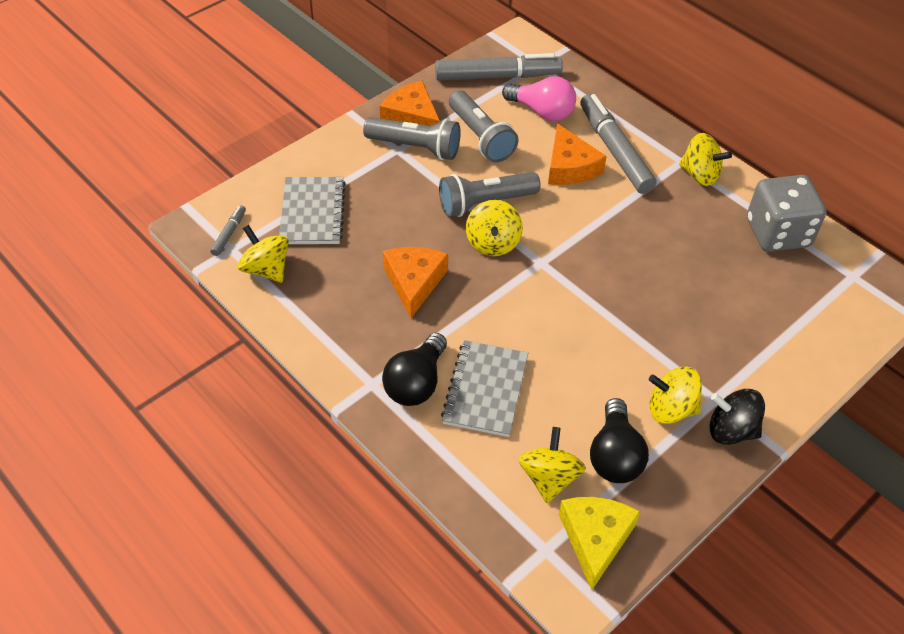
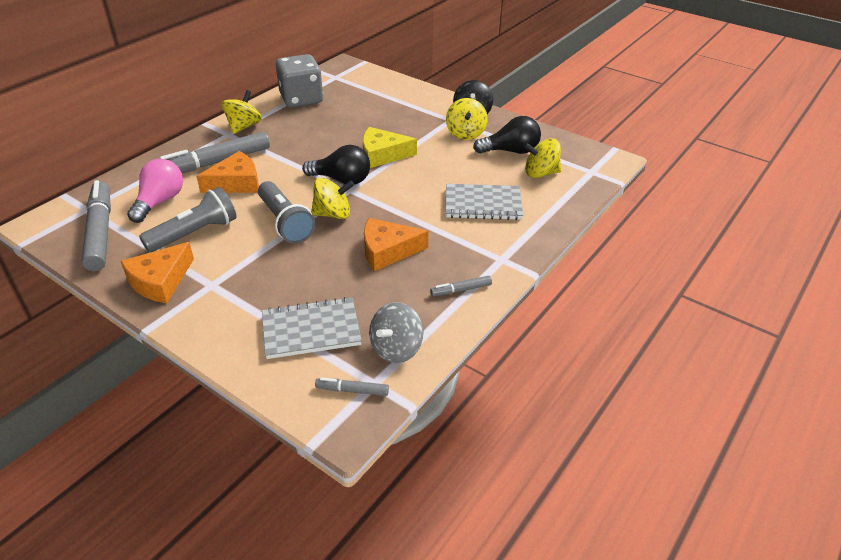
camera: 100 degrees left, 10 degrees down
(266, 269) = (396, 349): yellow spinning top -> grey spinning top
(331, 334) = (461, 290): none -> grey marker
(416, 147) = (209, 272): grey flashlight -> none
(416, 383) = (491, 237): black light bulb -> black light bulb (342, 180)
(595, 539) = (573, 155): yellow cheese -> yellow cheese (382, 155)

